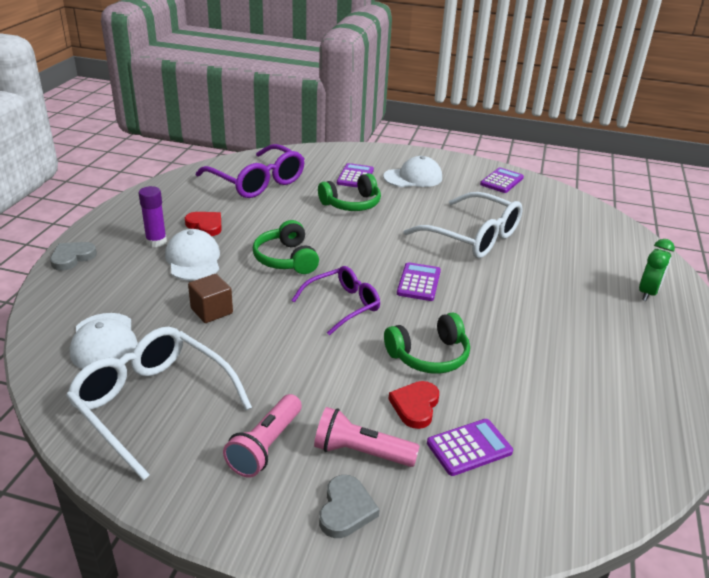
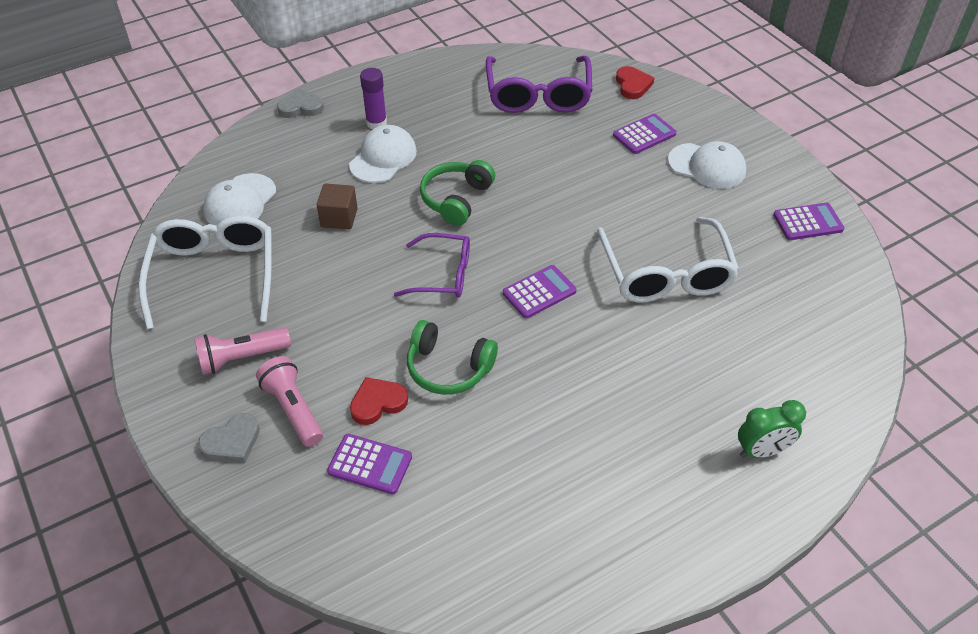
camera: 45 degrees right, 15 degrees up
(205, 225) = (433, 125): red heart -> red heart (632, 85)
(351, 204) = (595, 168): green headphones -> none

